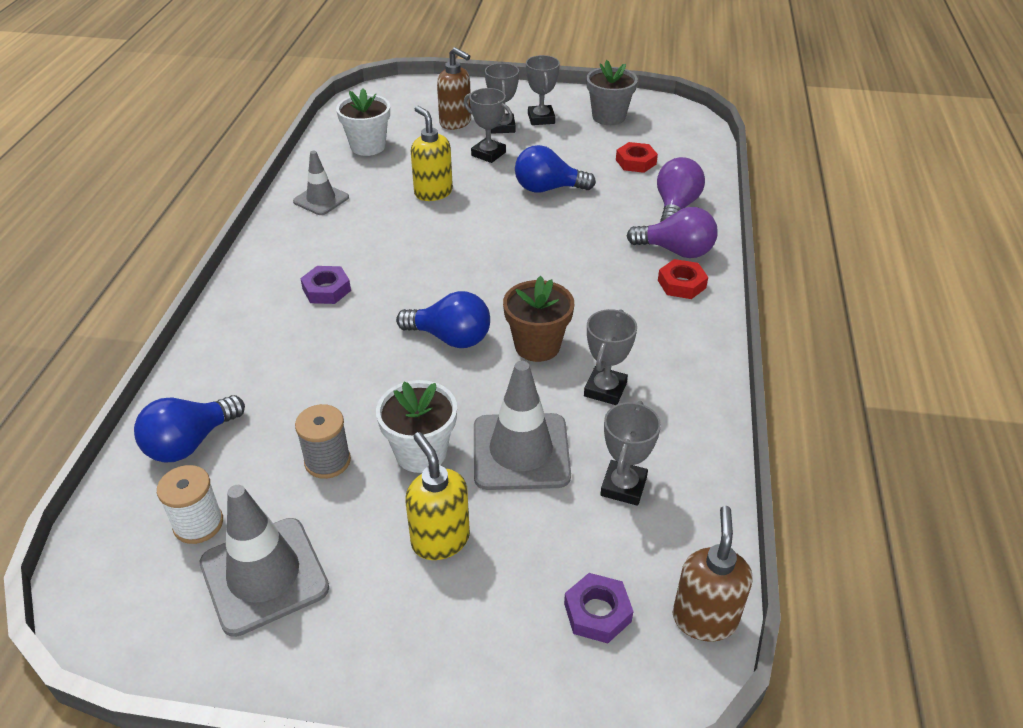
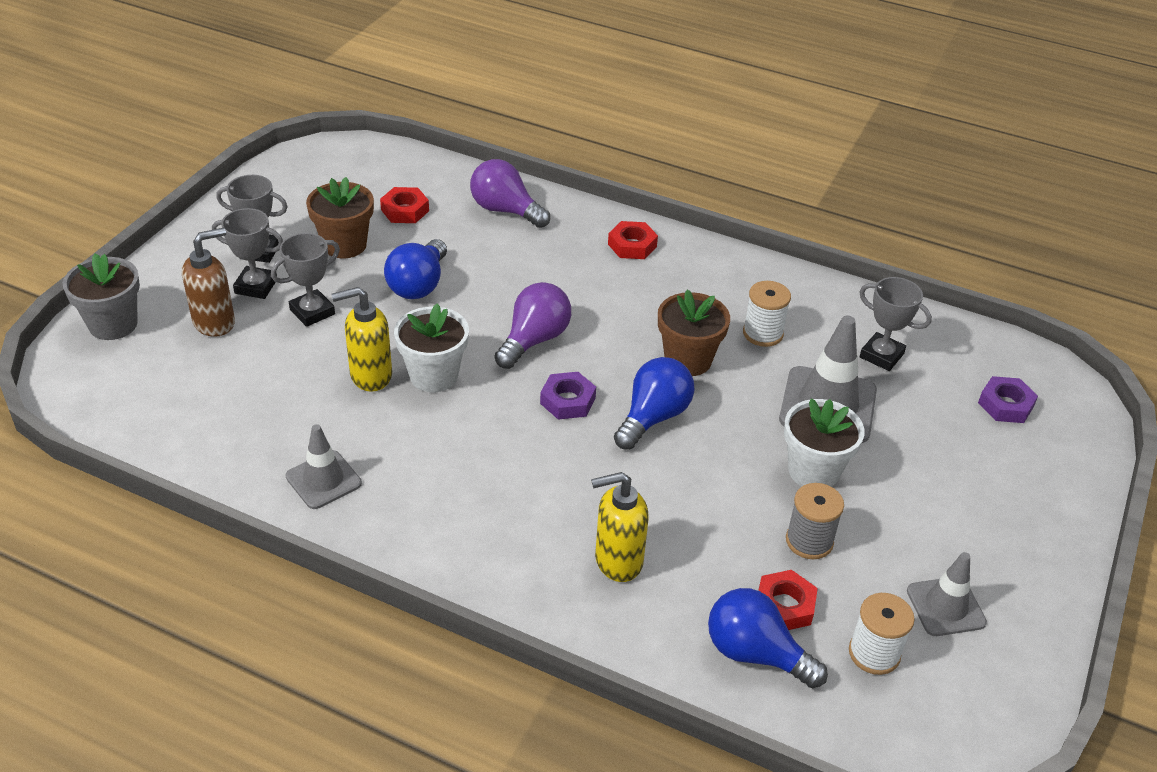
camera: 75 degrees left, 0 degrees up
(190, 443) = (755, 653): blue light bulb -> blue light bulb turned 150 degrees clockwise
(246, 454) = (784, 605): none -> red nut
(264, 575) = (945, 607): grey traffic cone -> grey traffic cone, size x0.62
(326, 290) = (526, 502): purple nut -> purple nut (568, 401)
(368, 146) = (217, 414): white flower pot -> white flower pot (434, 375)
(440, 540) = (921, 479): yellow soap dispenser -> yellow soap dispenser (617, 561)
(573, 148) = (344, 245): none -> brown flower pot
(605, 389) = (763, 333): grey trophy -> white spool
(608, 117) = (295, 201): grey flower pot -> grey flower pot (113, 324)
(676, 251) = (579, 232): purple light bulb -> purple light bulb (534, 340)
(704, 619) = (1016, 352): brown soap dispenser -> none

